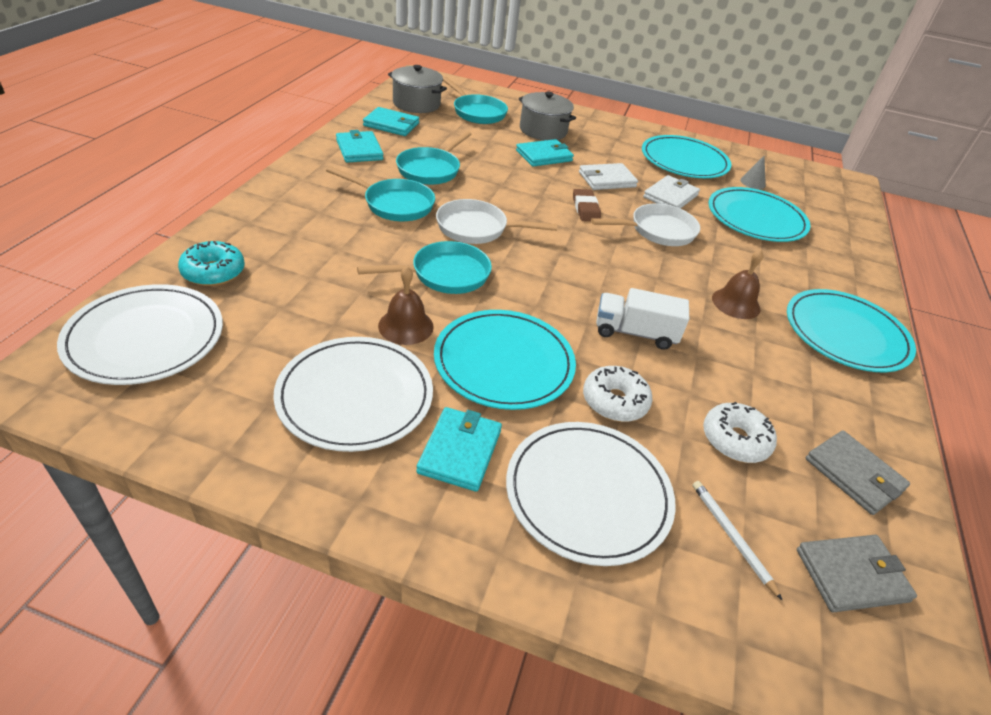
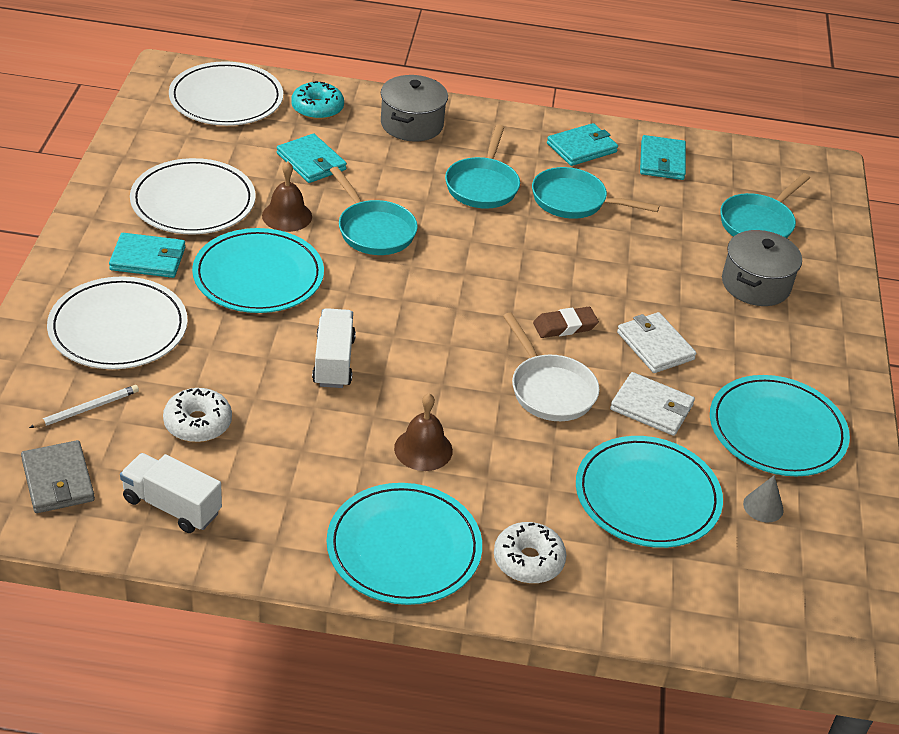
camera: 80 degrees right, 0 degrees up
(416, 104) = (737, 172): grey pot -> grey pot (412, 124)
(476, 228) = (468, 244): white pan -> none
(544, 156) = (679, 287): turquoise wallet -> turquoise wallet (311, 162)
(614, 401) = (227, 345): white donut -> white donut (528, 561)
(854, 474) = (172, 506): grey wallet -> white truck

